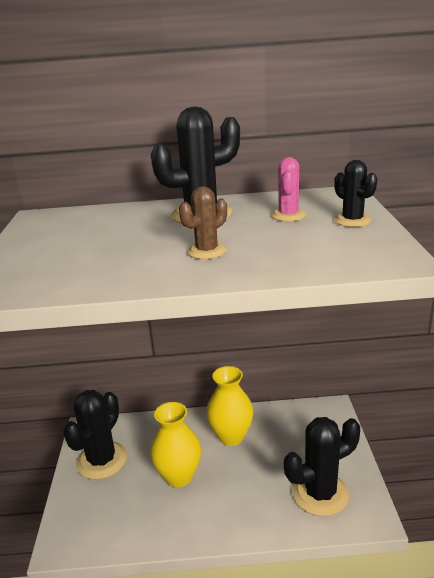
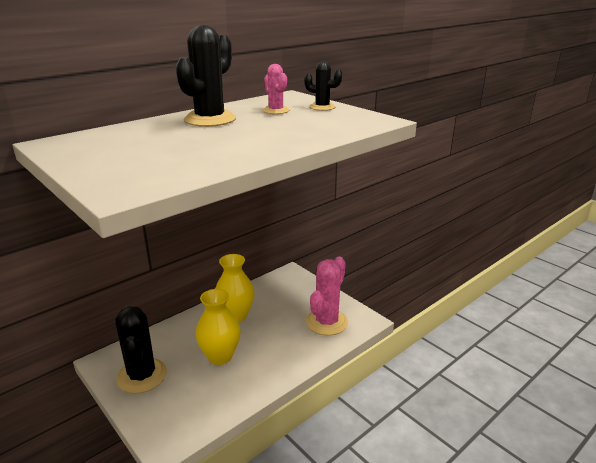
camera: 40 degrees left, 0 degrees up
(207, 251) = (257, 136): brown cactus -> none
(320, 493) = (327, 322): black cactus -> pink cactus

